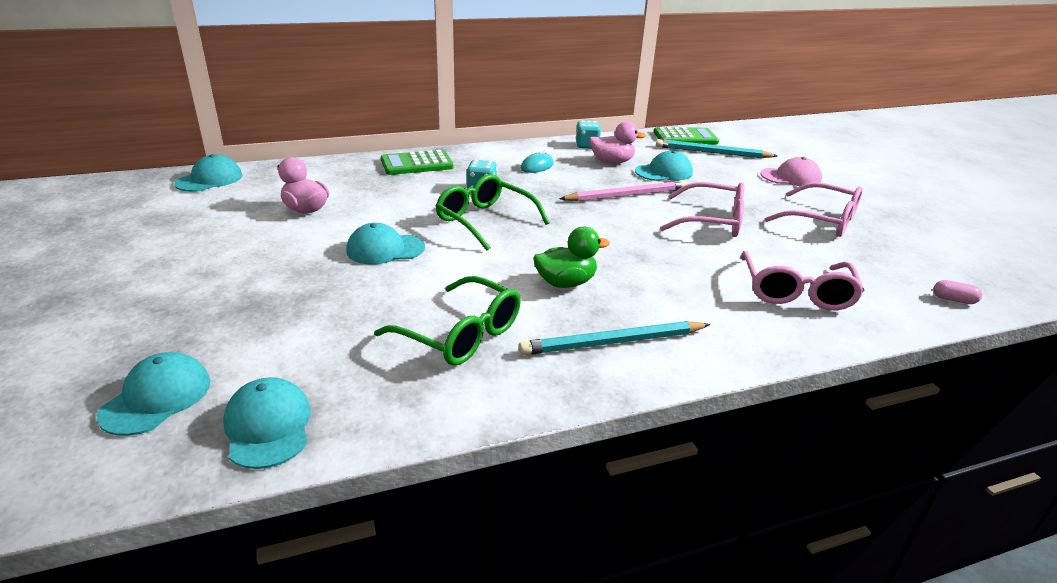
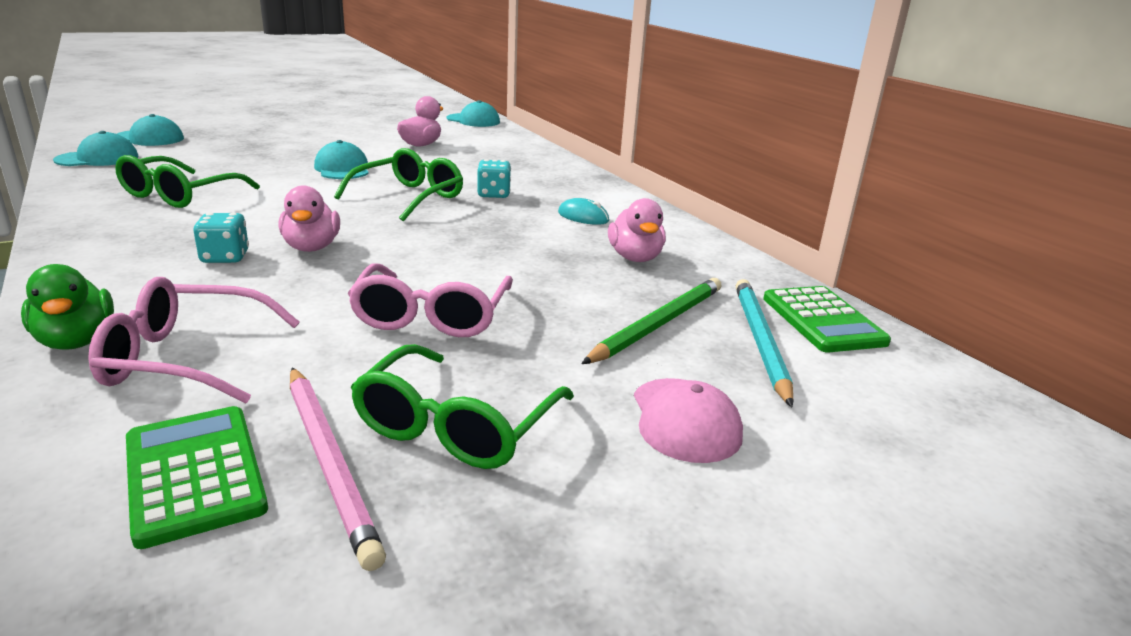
camera: 80 degrees right, 5 degrees down
(417, 164) = (551, 169): green calculator -> green calculator (194, 474)
(566, 283) = (259, 229): green duck -> green duck (76, 341)
(587, 146) = (691, 244): turquoise dice -> turquoise dice (225, 257)
(607, 259) = (312, 247): none -> pink duck
(613, 342) = (129, 245): turquoise pencil -> none
(626, 195) = (509, 263): pink pencil -> pink pencil (330, 462)
(664, 172) = (619, 292): turquoise cap -> none
(701, 169) = (658, 324): none -> green pencil
(821, 220) = (457, 425): pink glasses -> green glasses
(953, 300) = (79, 537): pink capsule -> none

